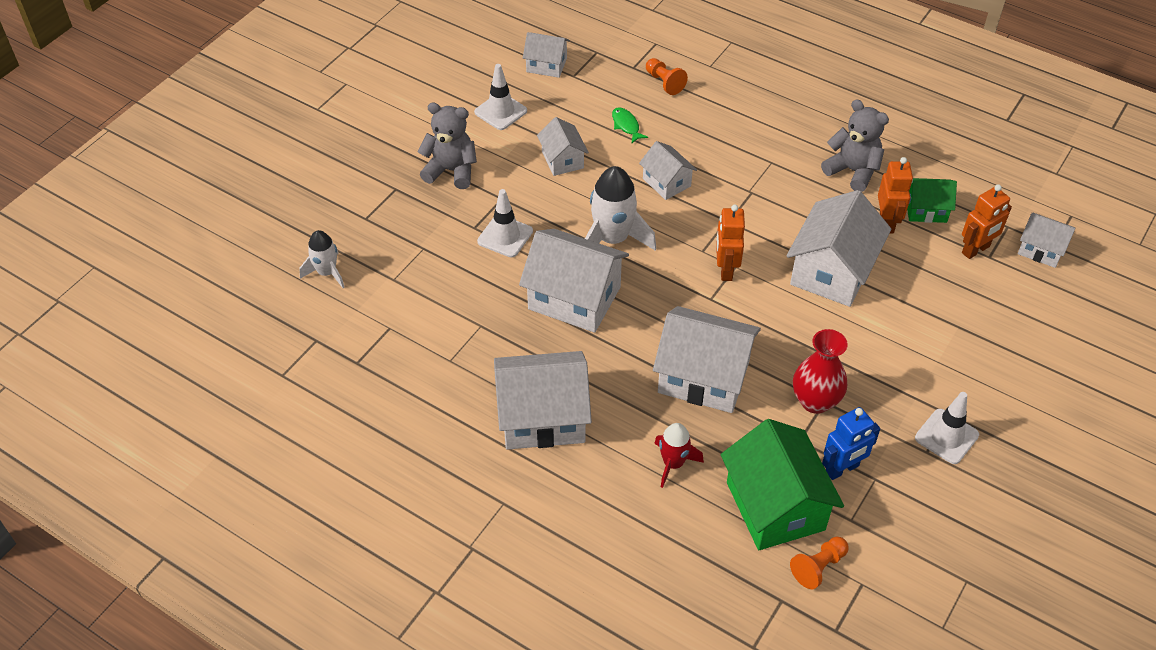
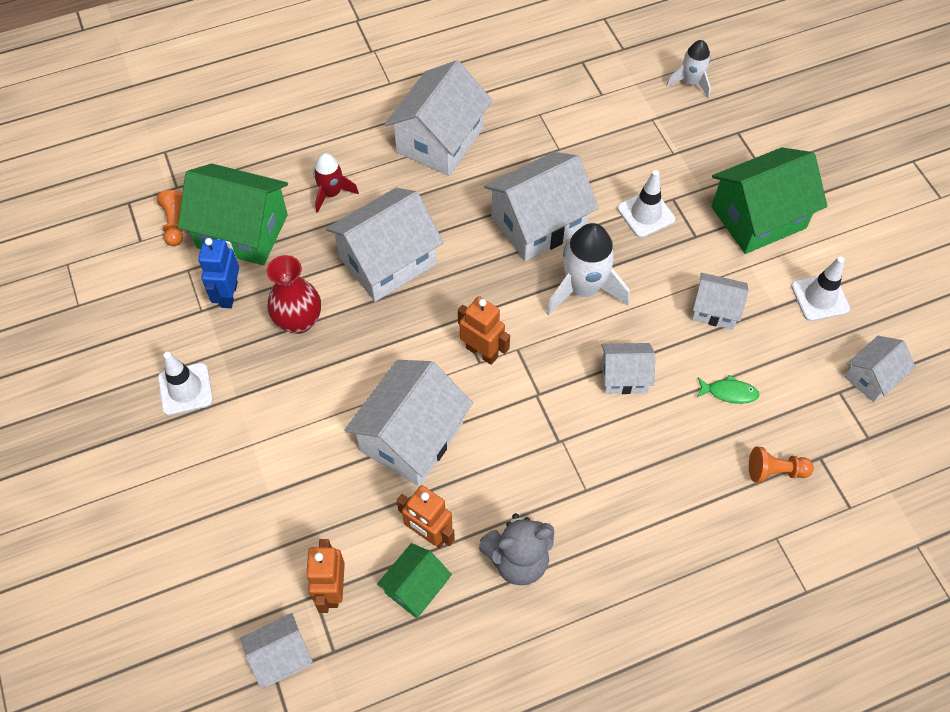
camera: 125 degrees right, 10 degrees up
(451, 171) = (758, 217): grey teddy bear -> green house
(832, 271) = (411, 437): white house -> white house turned 60 degrees clockwise

